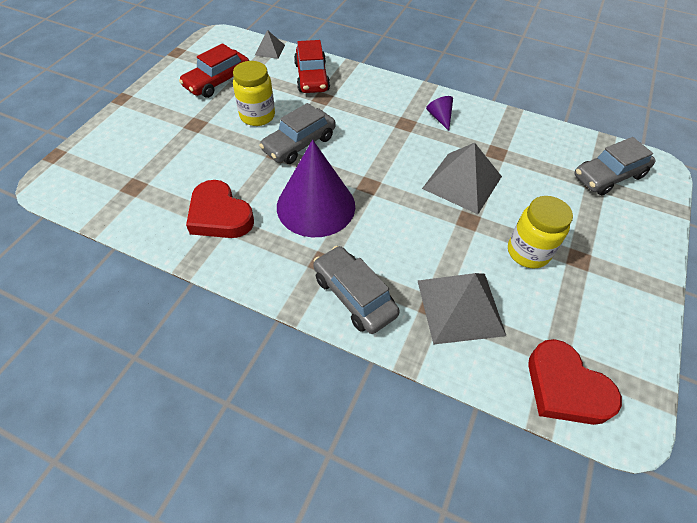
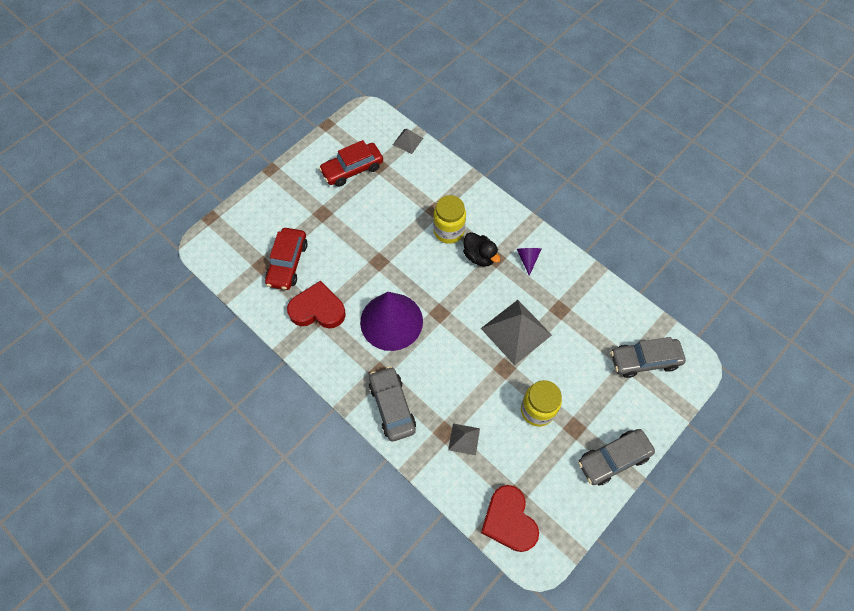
camera: 20 degrees right, 10 degrees up
(219, 215) = (318, 309): red heart -> red heart turned 120 degrees clockwise
(257, 116) = (374, 217): yellow jar -> yellow jar (448, 231)
(299, 144) = (398, 256): grey car -> grey car (613, 459)
(312, 77) = (434, 184): red car -> red car (287, 263)
(388, 125) = (479, 256): none -> black duck
(460, 307) = (464, 439): grey pyramid -> grey pyramid, size x0.51

